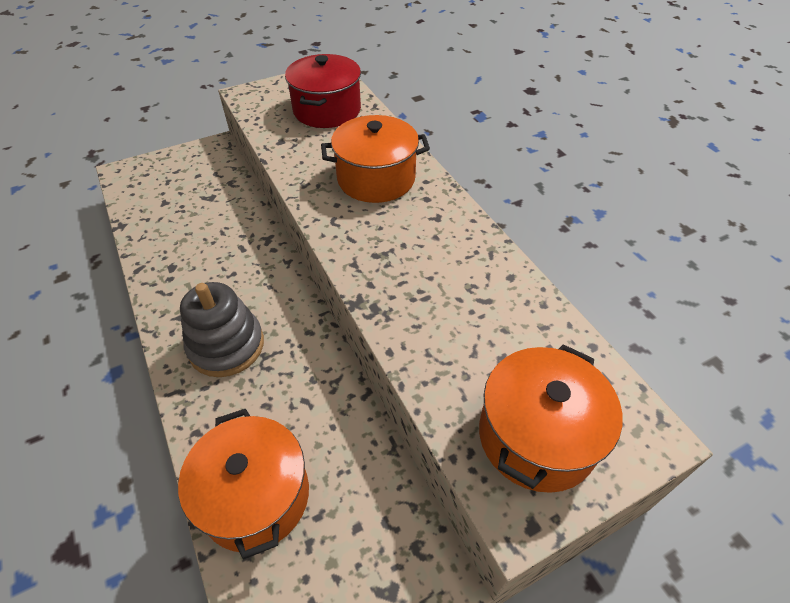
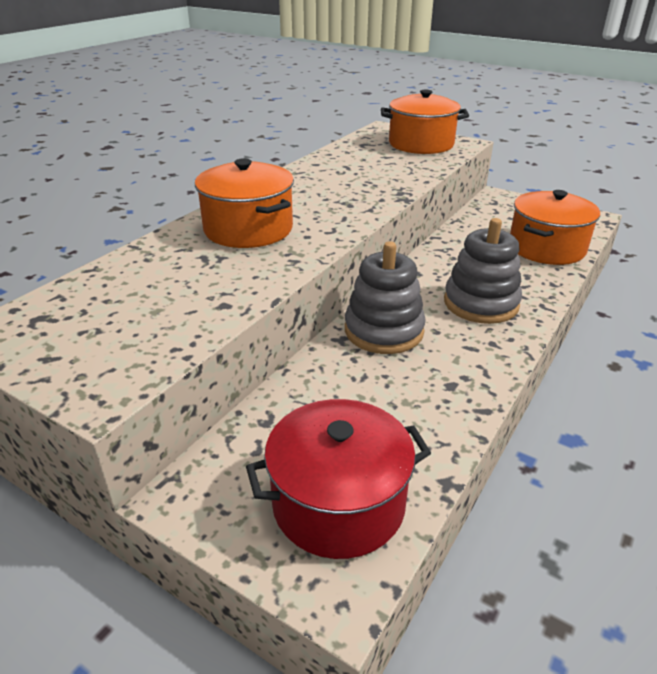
camera: 120 degrees left, 15 degrees down
(254, 264) = (384, 331): none -> grey stacking toy
(327, 110) = (121, 298): red pot -> red pot (338, 503)

